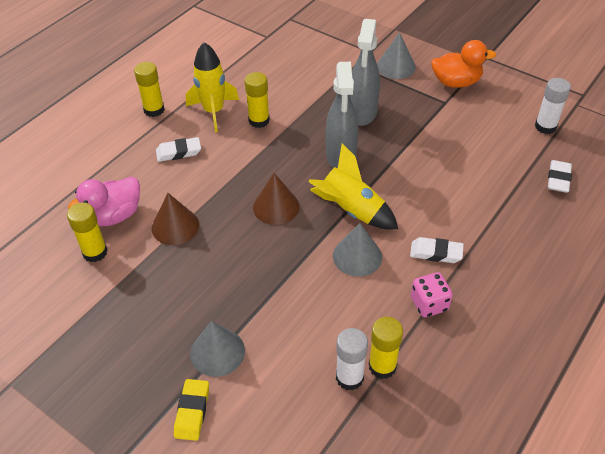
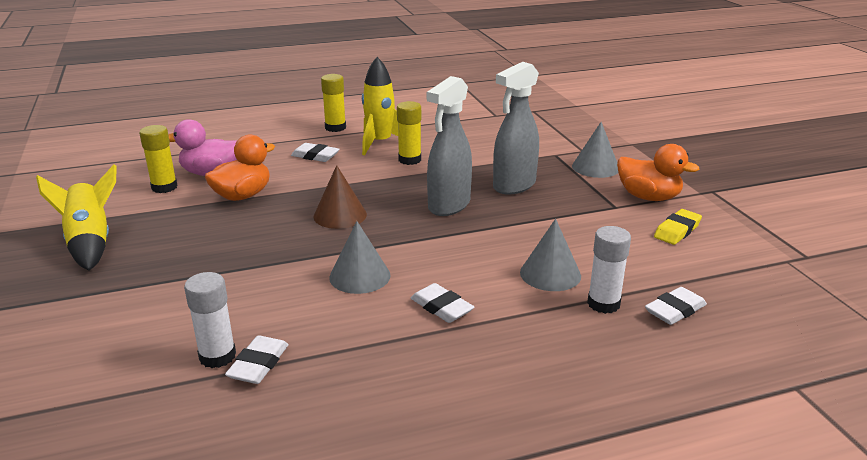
camera: 35 degrees right, 20 degrees down
(175, 226) = (242, 196): brown cone -> orange duck
(192, 411) = (66, 310): yellow eraser -> yellow eraser (677, 231)
(217, 352) = (146, 283): grey cone -> grey cone (550, 274)
(351, 210) = (403, 244): yellow rocket -> yellow rocket (90, 243)
(382, 366) = (258, 364): yellow glue stick -> white eraser
(429, 304) = (376, 342): pink dice -> none
(545, 127) = (716, 264): white glue stick -> white glue stick (603, 304)

